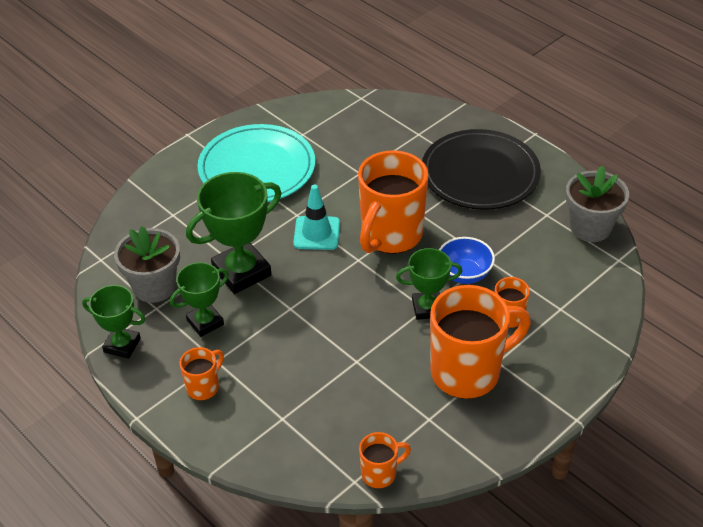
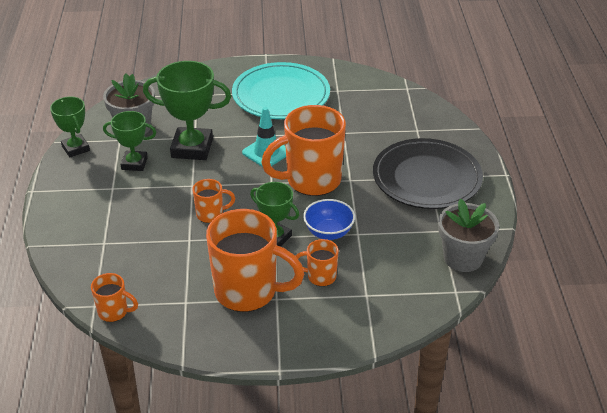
camera: 40 degrees right, 5 degrees down
(203, 387) = (86, 197): orange mug -> orange mug (211, 214)

